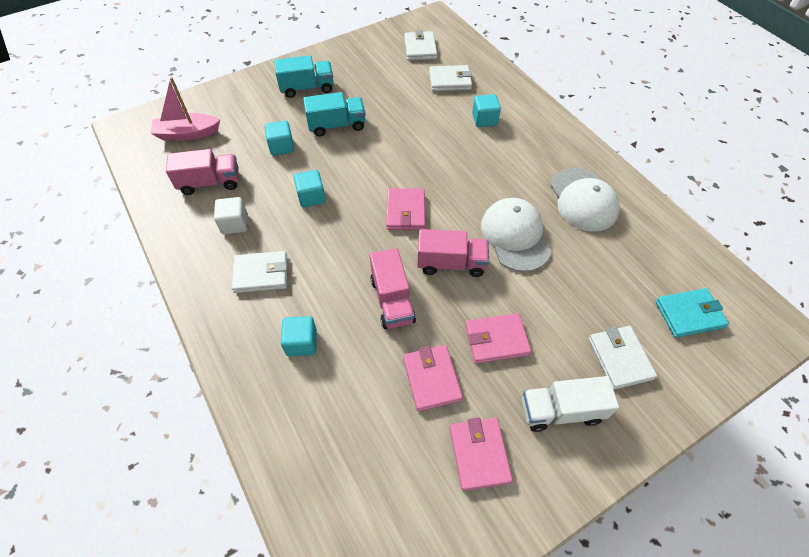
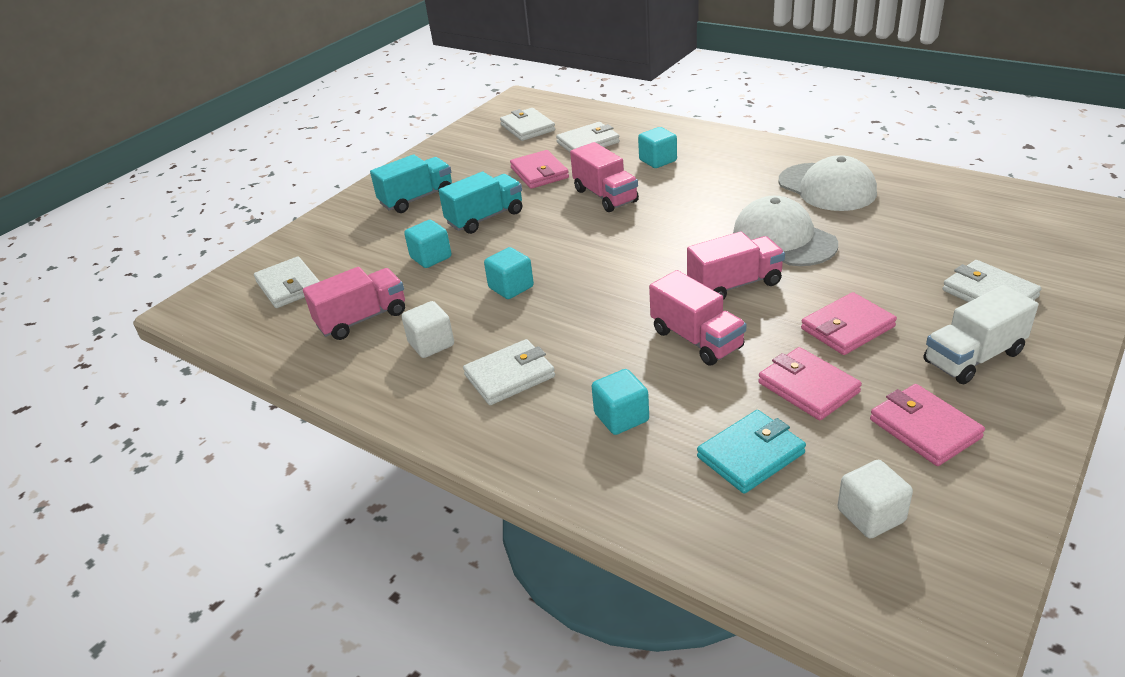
camera: 20 degrees left, 20 degrees down
(187, 134) = (289, 286): pink boat -> white wallet
(391, 505) = (871, 515): none -> white cube
(405, 211) = (639, 261): pink wallet -> pink wallet (539, 173)
(426, 139) = (605, 196): none -> pink truck
(689, 314) = (1020, 236): turquoise wallet -> turquoise wallet (750, 455)

